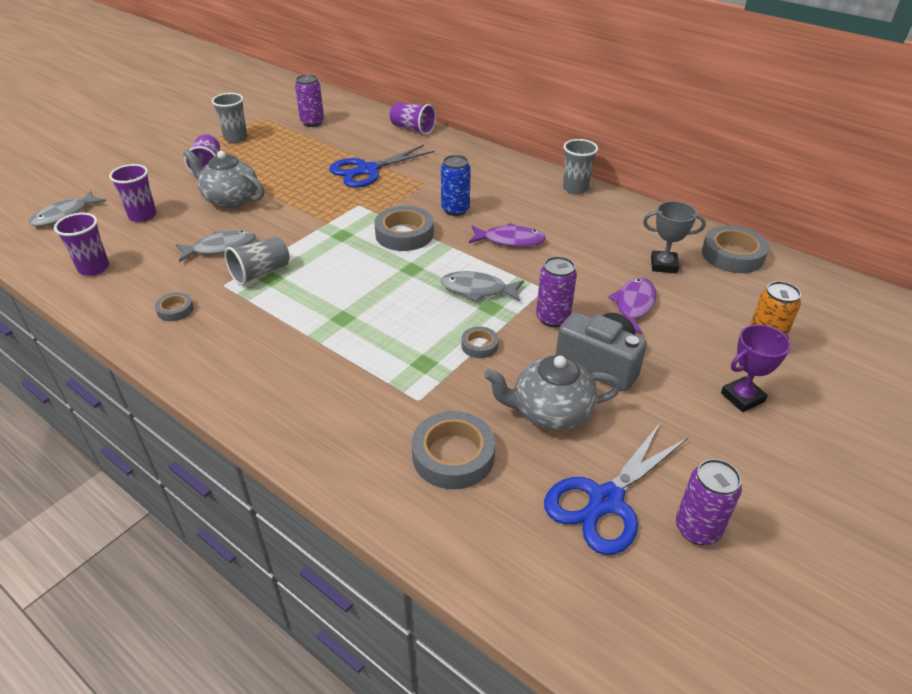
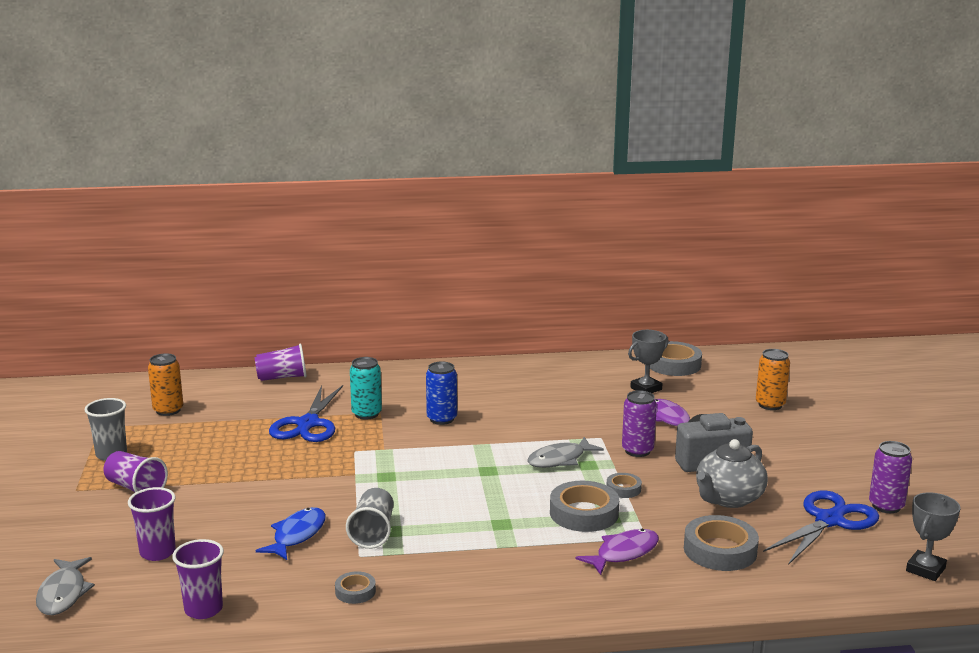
camera: 45 degrees left, 20 degrees down
(220, 248) = (297, 535): grey fish -> blue fish
(230, 199) = (222, 500): grey teapot -> none
(312, 122) = (168, 410): purple can -> orange can
(404, 234) = (435, 452): grey tape -> grey tape (584, 513)
(414, 181) = (366, 414): none -> turquoise can
(510, 240) = (522, 420): purple fish -> purple fish (623, 553)
(575, 188) = (502, 367): grey cup -> none
(606, 501) = (829, 520): blue scissors -> blue scissors turned 135 degrees counterclockwise
(611, 632) = (925, 569): none -> grey trophy
(742, 397) = (805, 436): purple trophy -> none

